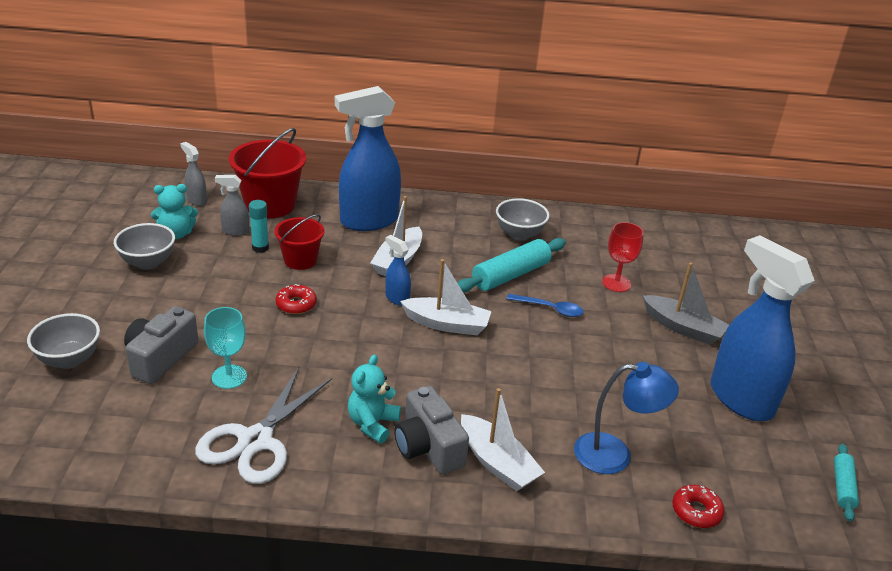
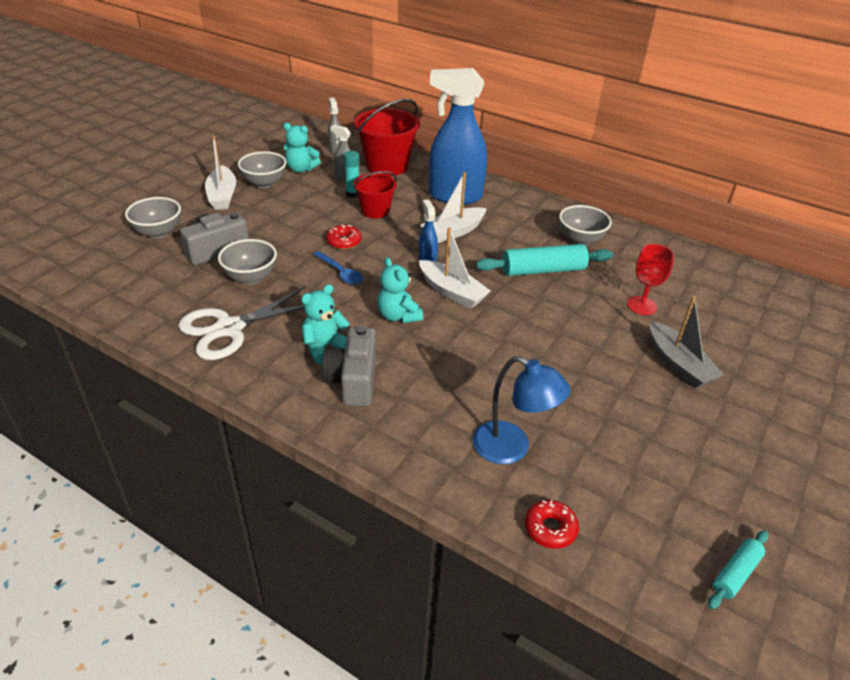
camera: 30 degrees right, 5 degrees up
(229, 377) = (250, 278): turquoise goblet -> grey bowl
(416, 366) = (398, 316): none -> turquoise teddy bear
(497, 463) = (399, 414): white boat -> white boat (222, 196)
(550, 309) = (556, 308): blue spoon -> blue spoon (341, 273)
(740, 399) = (686, 447): blue spray bottle -> none

